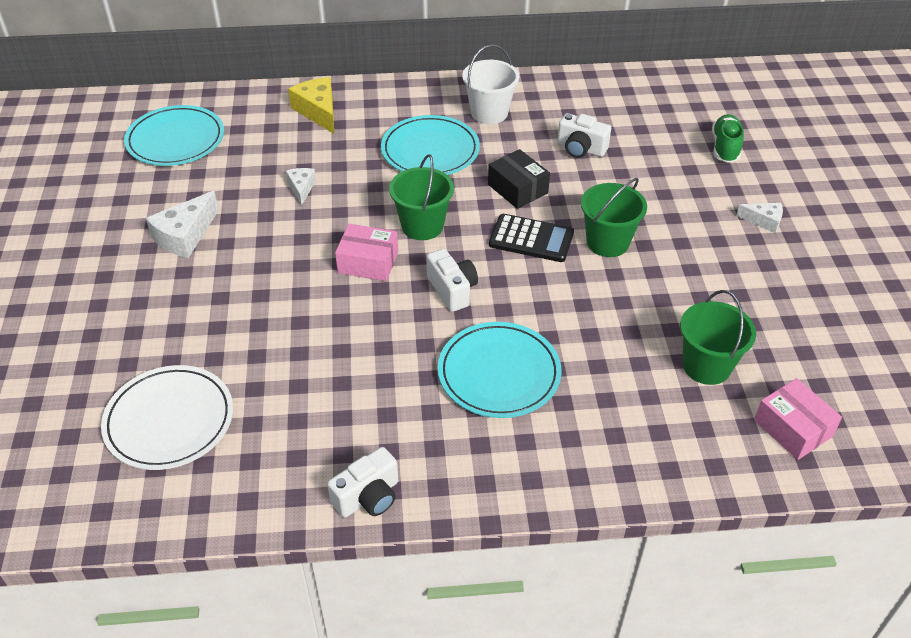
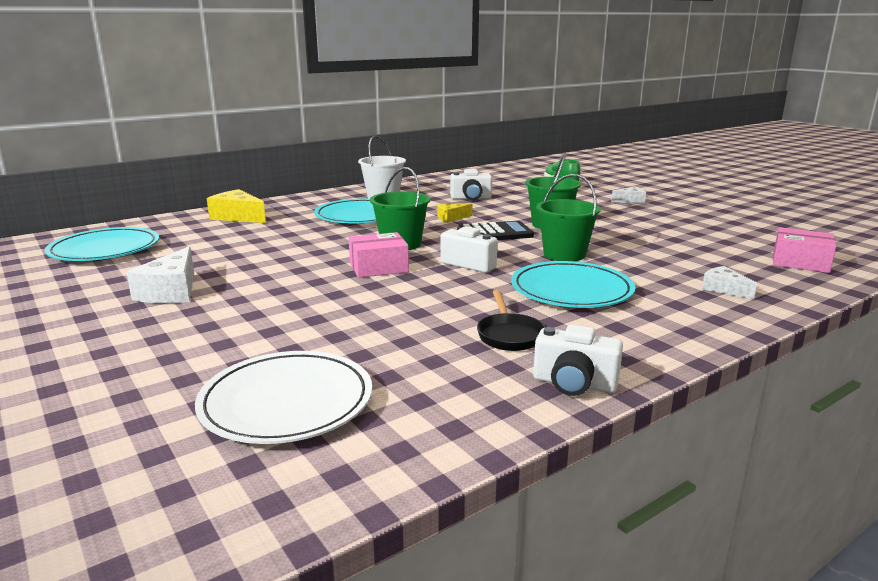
camera: 30 degrees left, 25 degrees down
(301, 188) = (267, 248): white cheese -> white cheese (724, 289)
(368, 497) = (574, 384): white camera -> white camera turned 90 degrees clockwise
(381, 414) = (509, 335): none -> black pan
(517, 189) = (451, 218): black box -> yellow cheese
(706, 366) = (703, 253): green bucket -> green bucket (564, 254)

